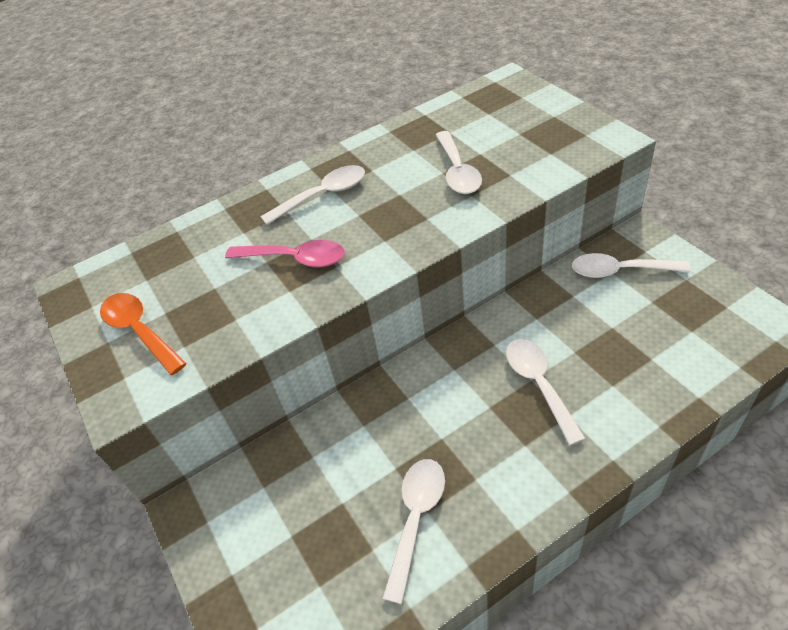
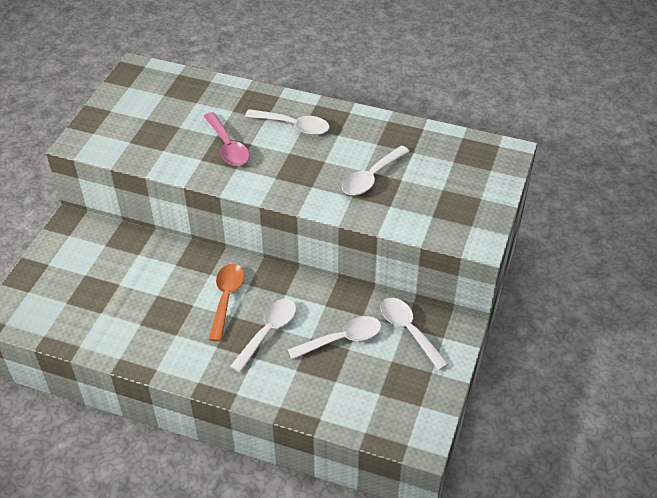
camera: 45 degrees right, 0 degrees up
(139, 331) = (126, 118): orange spoon -> orange spoon (226, 298)
(416, 519) = (131, 321): white spoon -> white spoon (342, 339)

